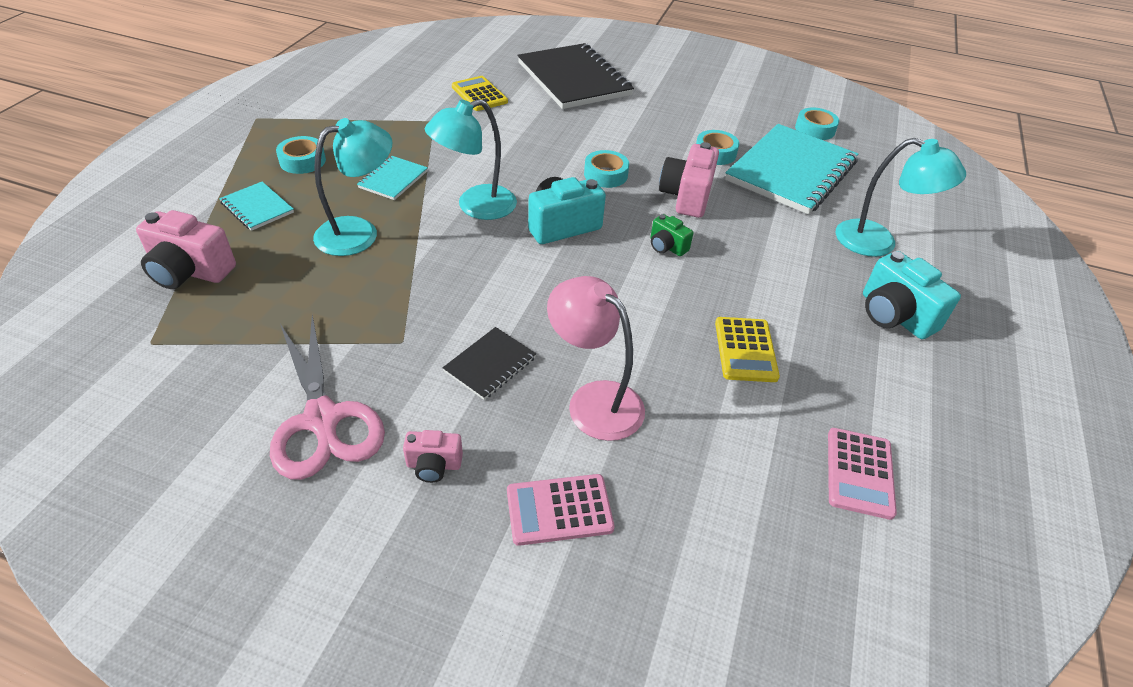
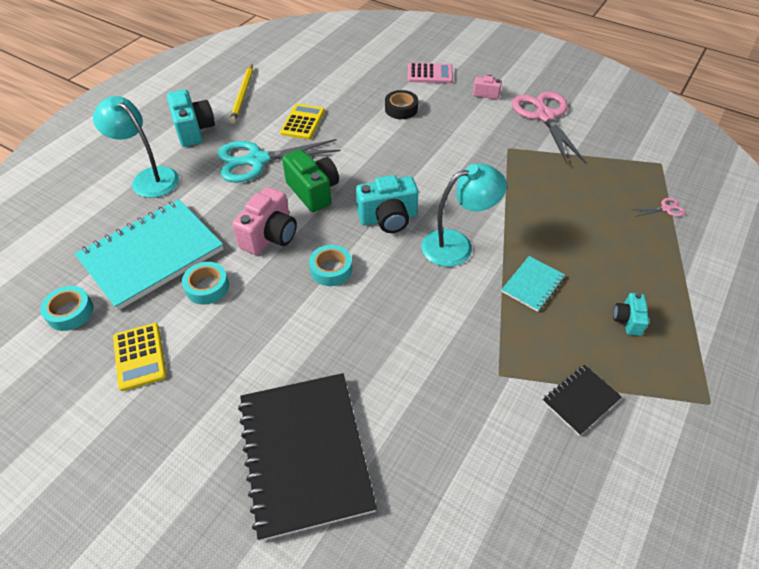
camera: 165 degrees left, 5 degrees up
(190, 271) = (666, 209): pink camera -> pink scissors
(257, 208) = (645, 263): turquoise notebook -> none
(302, 161) = (627, 320): turquoise tape -> turquoise camera
(359, 232) = (551, 229): turquoise lamp -> none
(479, 94) = (441, 427): yellow calculator -> yellow calculator (139, 356)
(490, 364) = (455, 131): black notebook -> black notebook (580, 400)
(594, 400) = (401, 109): pink lamp -> black tape
(667, 247) = (313, 191): green camera -> green camera, size x1.81
(766, 279) = (257, 160): none -> turquoise scissors
(859, 473) = (285, 70): pink calculator -> none
(884, 394) = (242, 95): none -> yellow pencil

